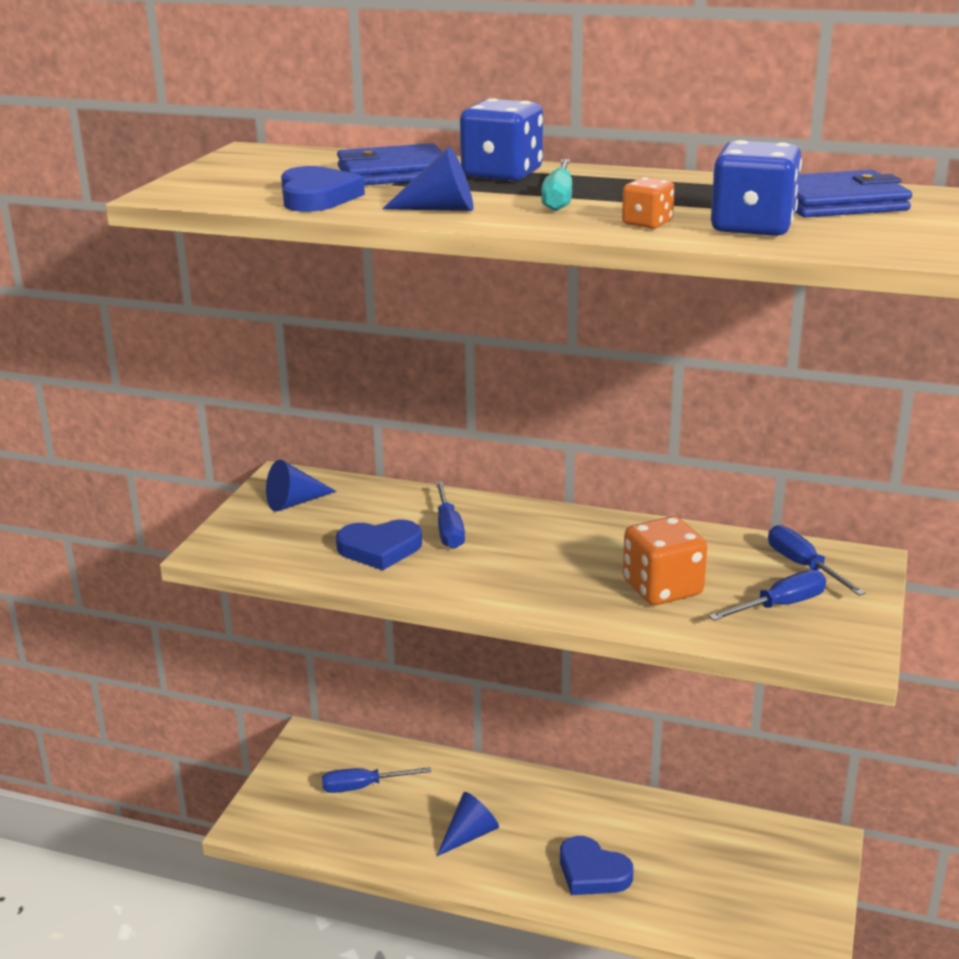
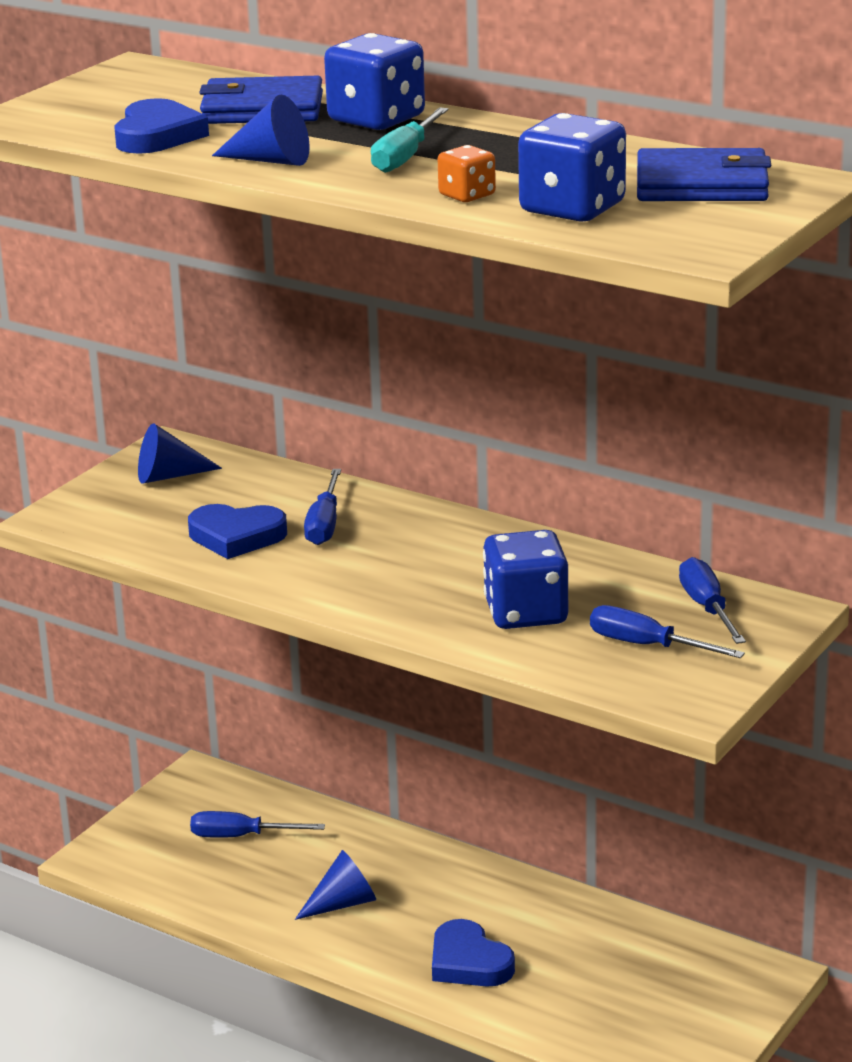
camera: 15 degrees right, 0 degrees up
(662, 588) = (526, 613): orange dice -> blue dice
(780, 605) = (647, 646): blue screwdriver -> blue screwdriver turned 135 degrees counterclockwise

